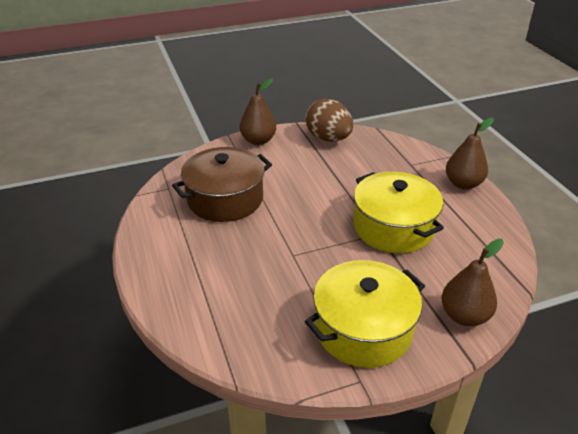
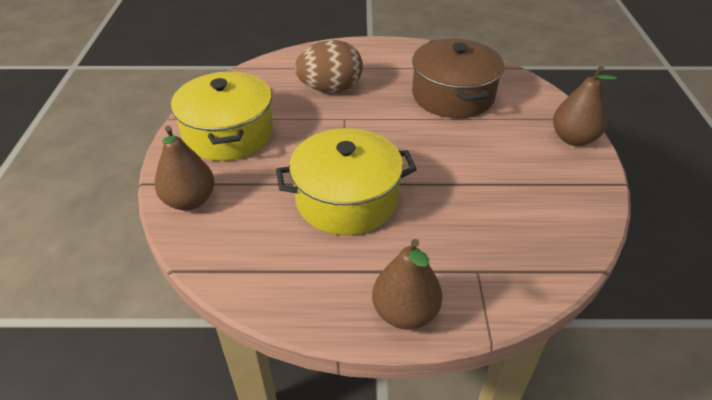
camera: 110 degrees right, 5 degrees up
(328, 139) = (570, 203): brown egg -> brown egg (330, 89)

